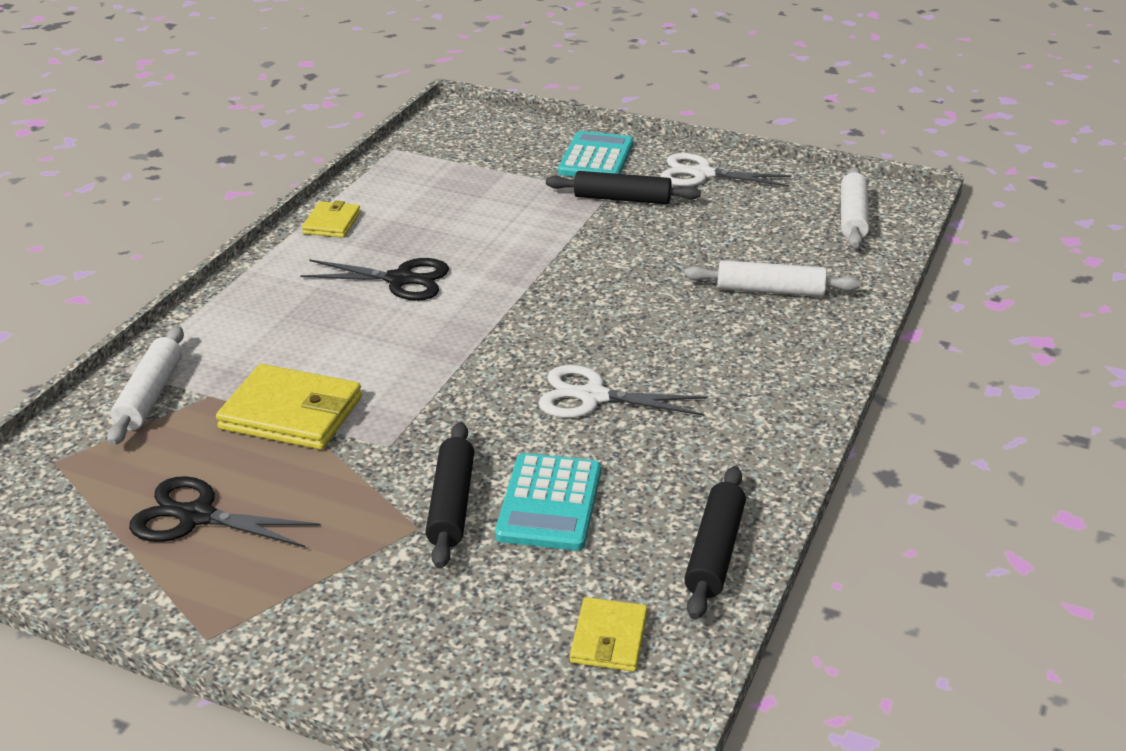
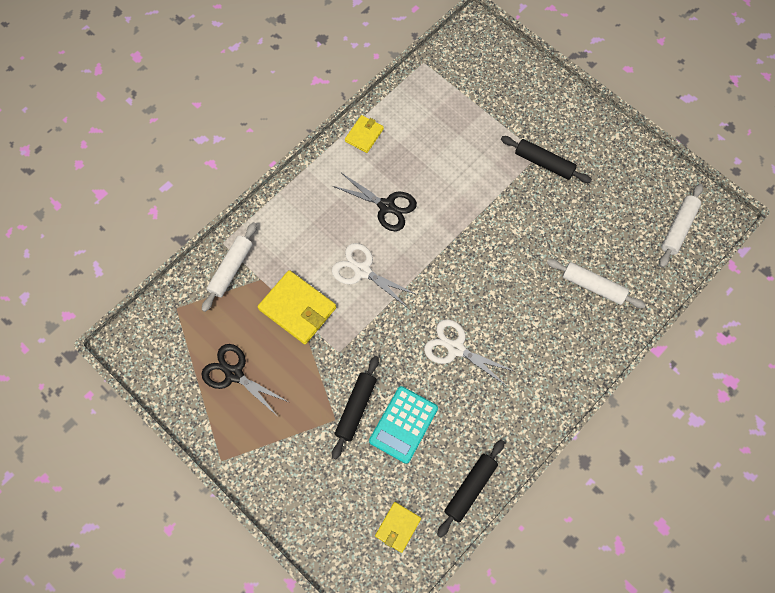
camera: 20 degrees right, 35 degrees up
(596, 158) = (545, 112): turquoise calculator -> none
(702, 174) = (605, 151): white scissors -> white scissors (362, 271)

